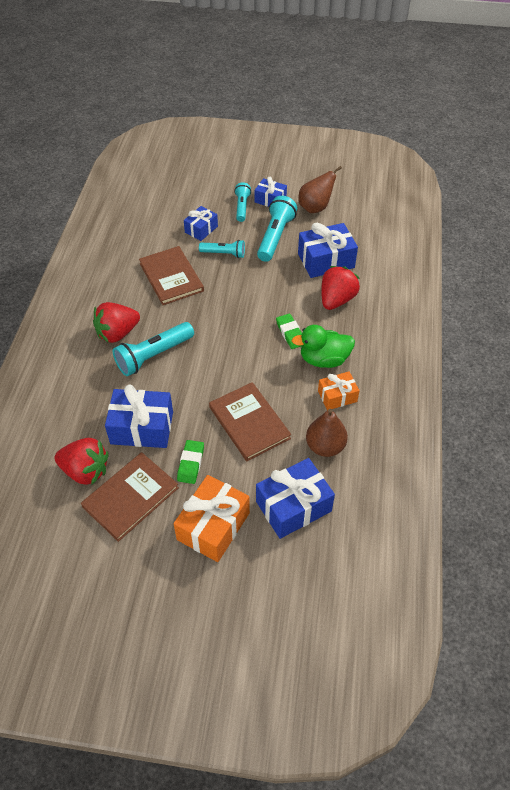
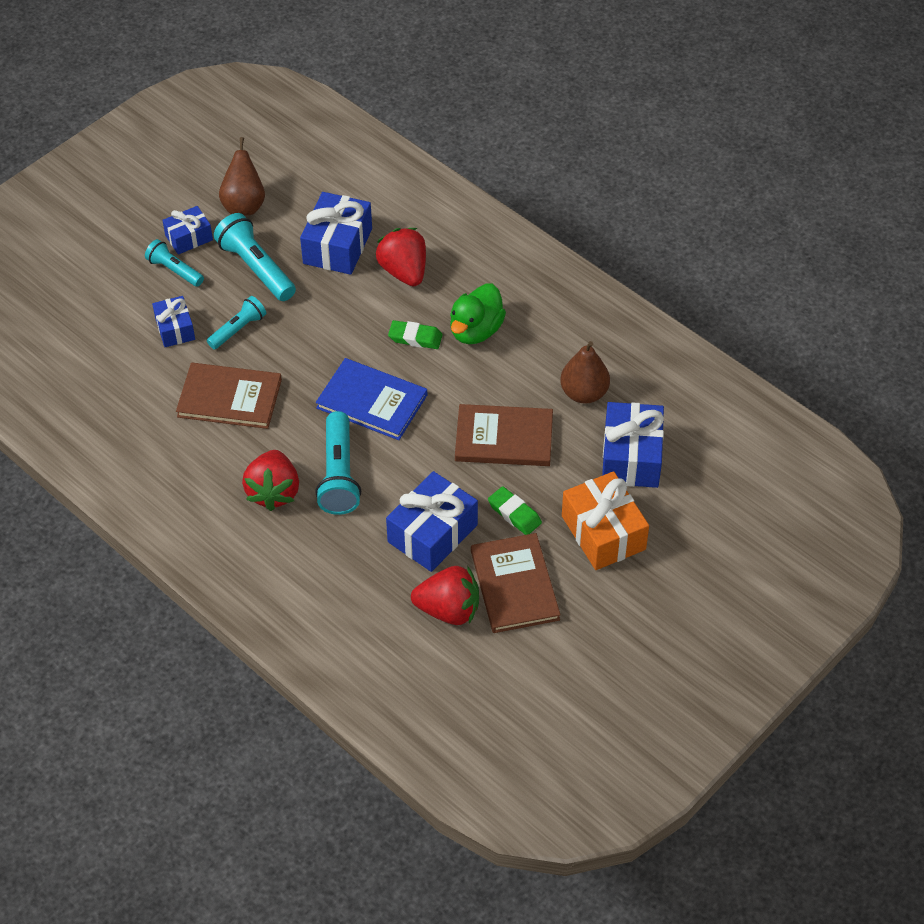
camera: 55 degrees left, 0 degrees up
(85, 471) = (448, 610): red strawberry -> red strawberry turned 45 degrees clockwise
(222, 340) = (372, 401): none -> blue book
(337, 396) = (532, 348): orange gift -> none

